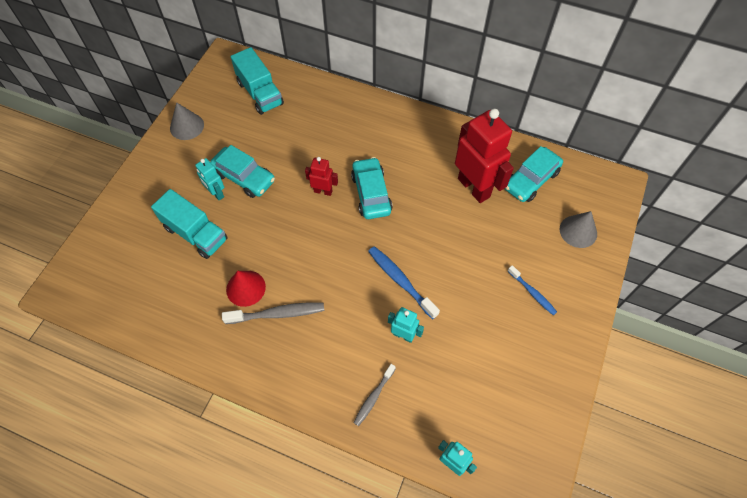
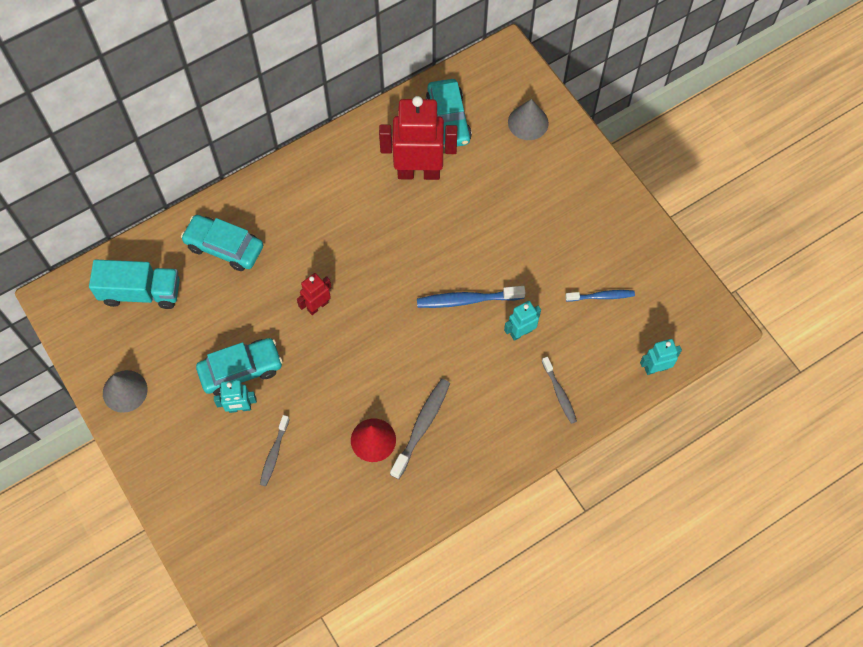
camera: 55 degrees left, 5 degrees up
(195, 233) = (274, 454): turquoise truck -> grey toothbrush
(371, 193) = (355, 264): turquoise car -> turquoise car (224, 247)
(532, 293) = (558, 202): blue toothbrush -> blue toothbrush (601, 296)

